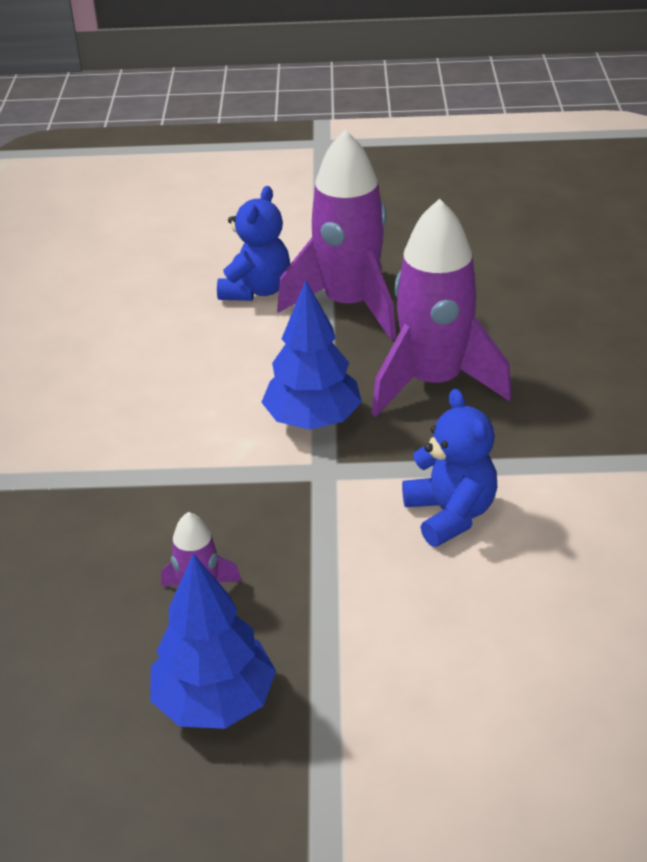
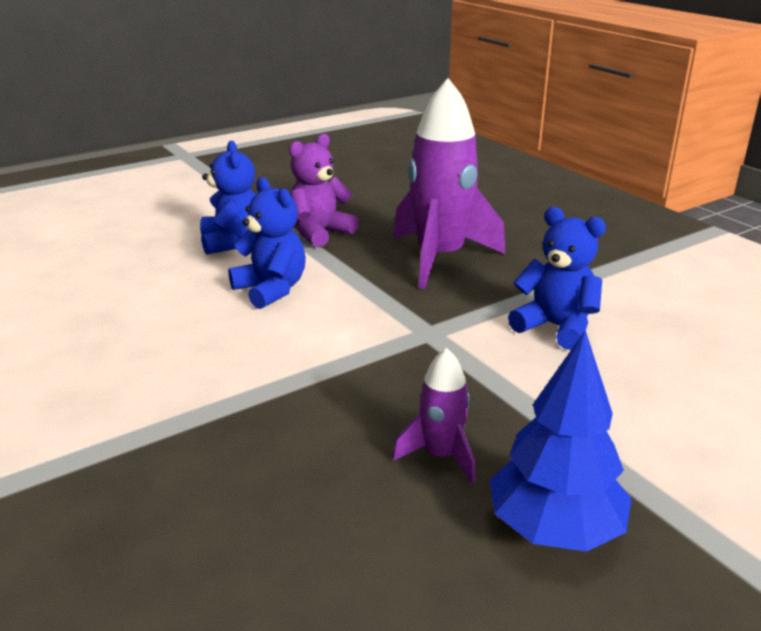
camera: 35 degrees left, 10 degrees down
(236, 365) = (271, 290): none -> blue teddy bear
(313, 420) = (379, 305): blue tree -> none
(349, 305) = (319, 233): purple rocket -> purple teddy bear

